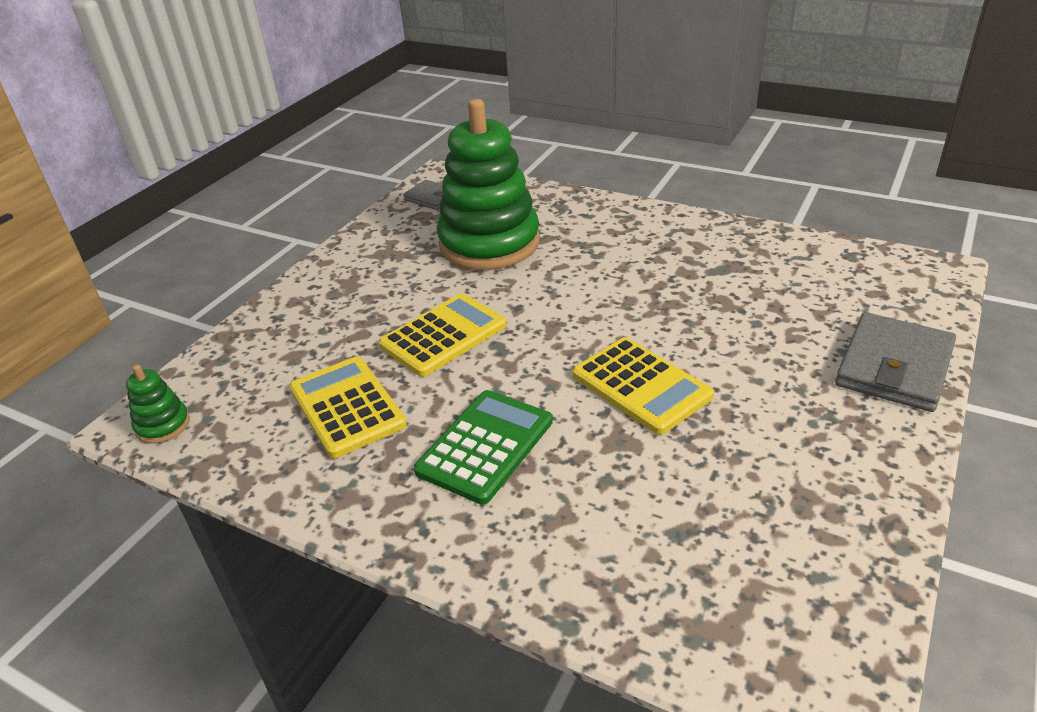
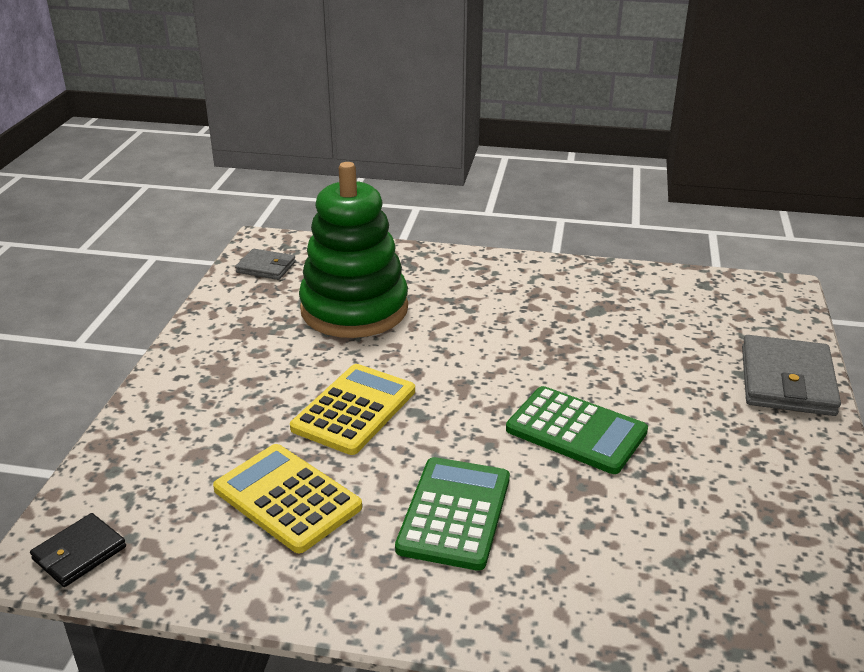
camera: 20 degrees left, 5 degrees down
(163, 425) = (79, 553): green stacking toy -> black wallet
(641, 386) = (576, 431): yellow calculator -> green calculator

